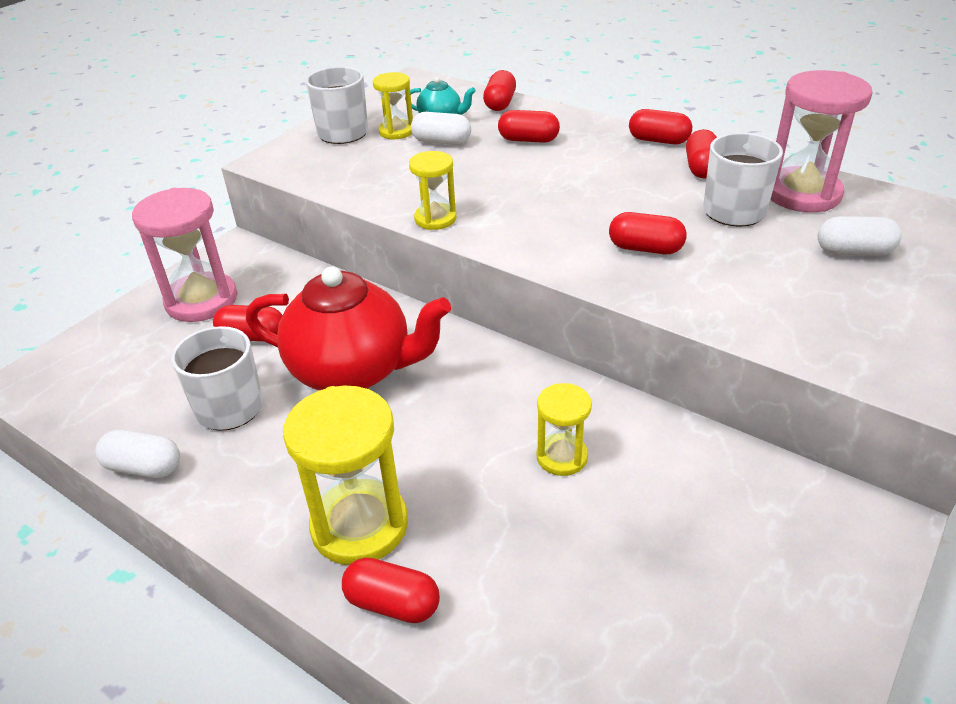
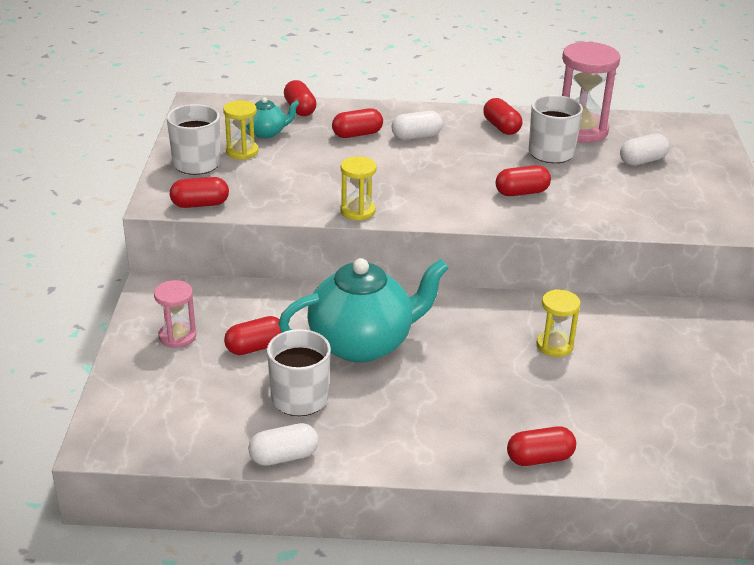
camera: 35 degrees left, 5 degrees down
(201, 300) = (177, 336): pink hourglass -> pink hourglass, size x0.56
(354, 371) = (363, 343): red teapot -> turquoise teapot
(359, 525) = (474, 429): yellow hourglass -> none
(441, 142) = (290, 151): white capsule -> white capsule (416, 136)
(658, 140) = (452, 113): red capsule -> red capsule (200, 204)

